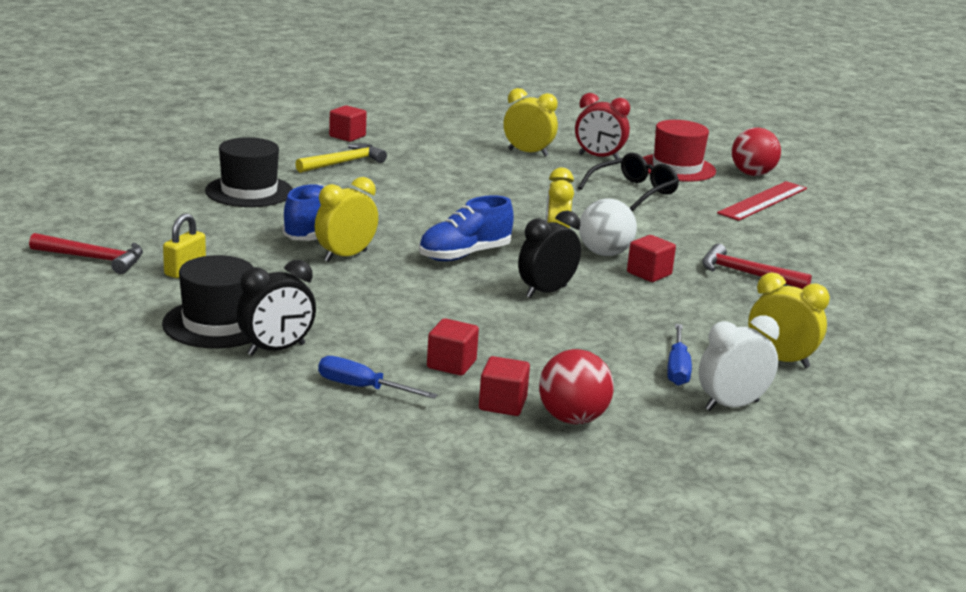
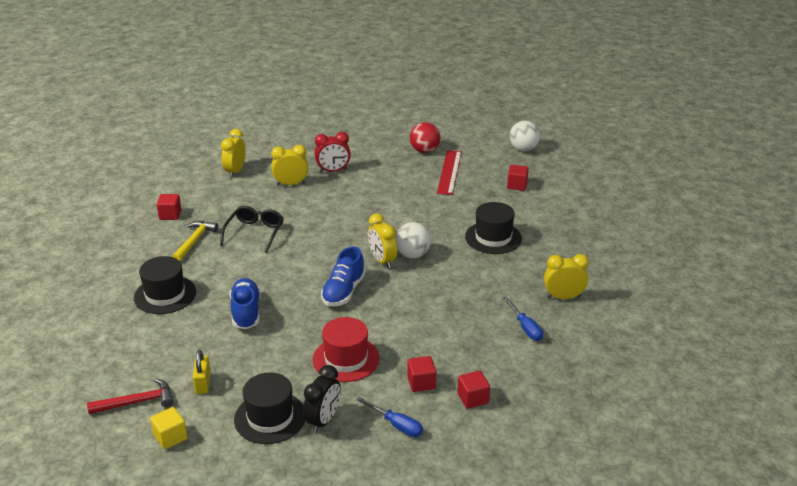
camera: 30 degrees left, 10 degrees up
(85, 297) = (170, 437): none -> yellow cube
(345, 256) = (281, 325): yellow clock -> yellow clock (235, 171)
(362, 388) = (396, 425): blue screwdriver -> blue screwdriver turned 135 degrees counterclockwise
(546, 292) = (413, 301): black clock -> none
(572, 419) = (513, 391): red ball -> none
(634, 191) = (379, 194): black glasses -> black glasses (255, 233)
(649, 273) = (448, 260): red cube -> red cube (517, 185)
(677, 168) = (382, 162): red hat -> red hat (346, 359)
(731, 405) = (571, 342): white clock -> none
(746, 274) = (493, 238): red hammer -> black hat
(909, 211) = (523, 149): none -> white ball

